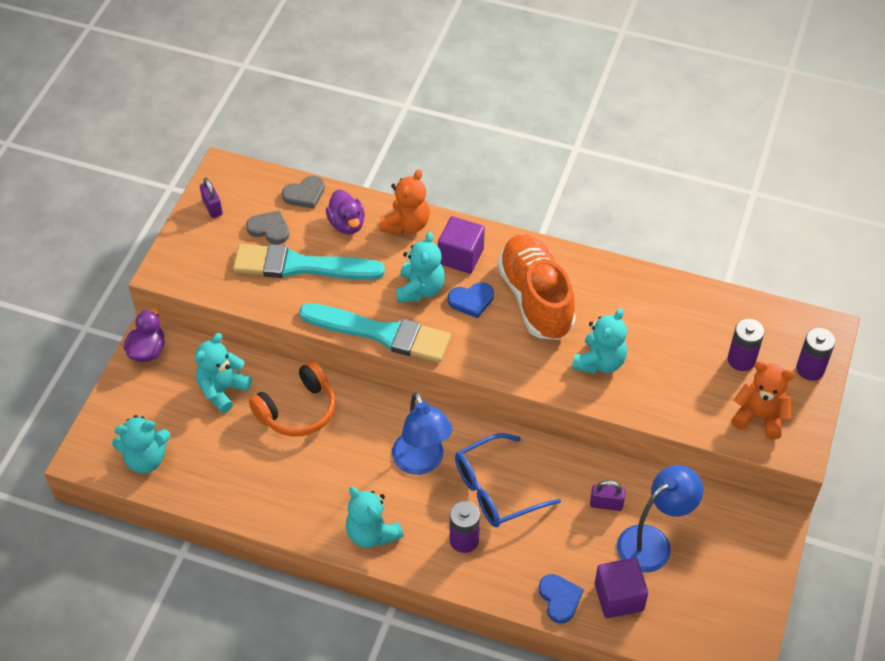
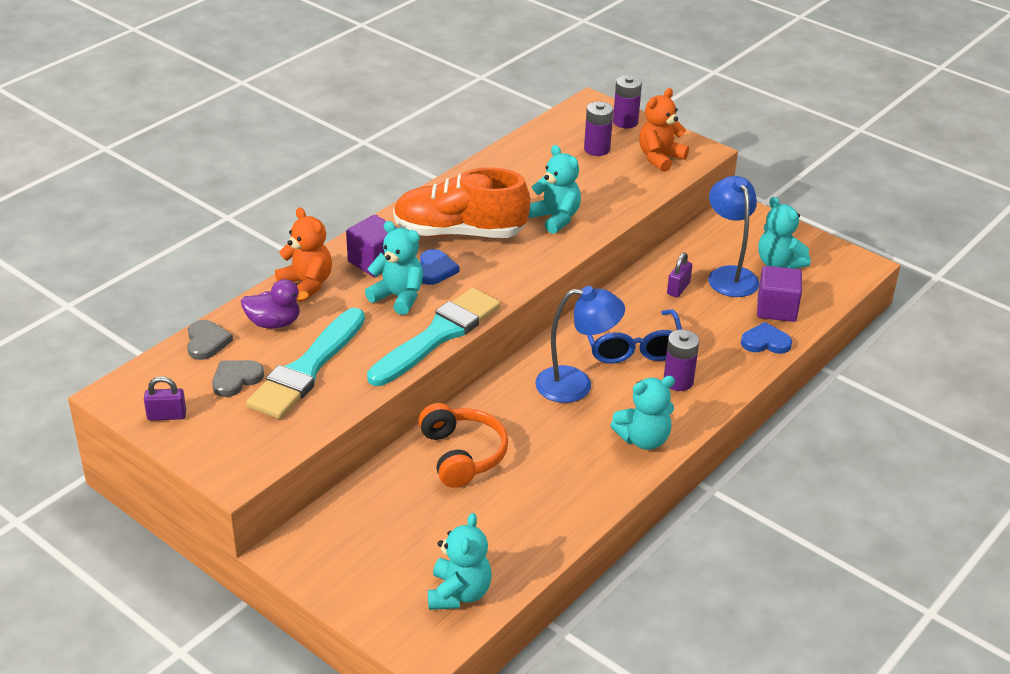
camera: 70 degrees left, 15 degrees down
(147, 350) = (300, 558): purple duck -> none
(222, 390) = (399, 507): turquoise teddy bear -> turquoise teddy bear (779, 263)

